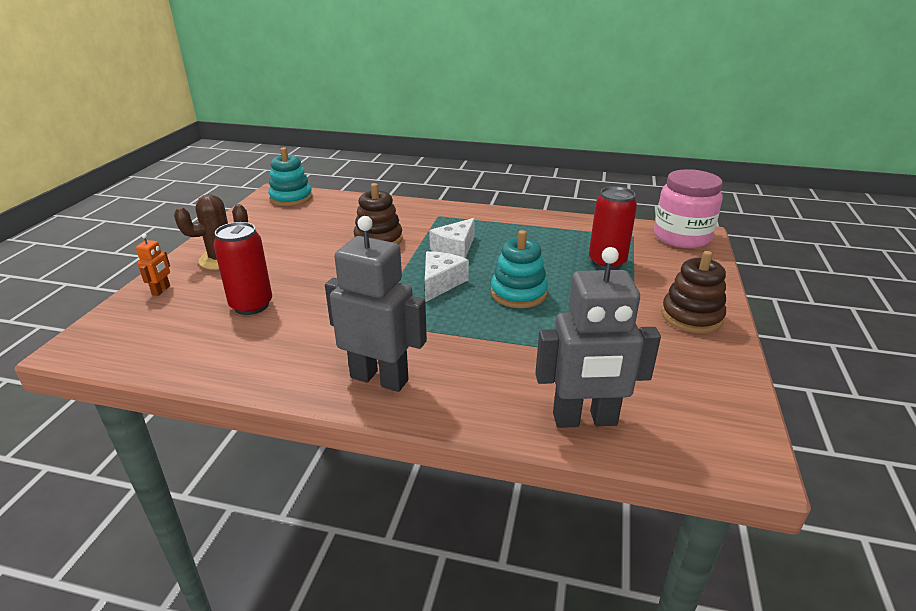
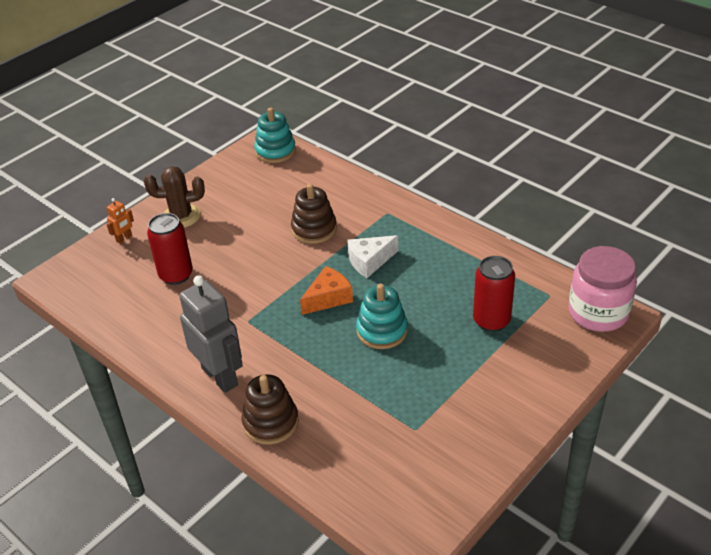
camera: 30 degrees right, 10 degrees up
(441, 283) = (328, 298): white cheese -> orange cheese
(585, 420) = (330, 465): grey robot -> none
(691, 316) = (506, 407): brown stacking toy -> brown stacking toy (270, 422)

